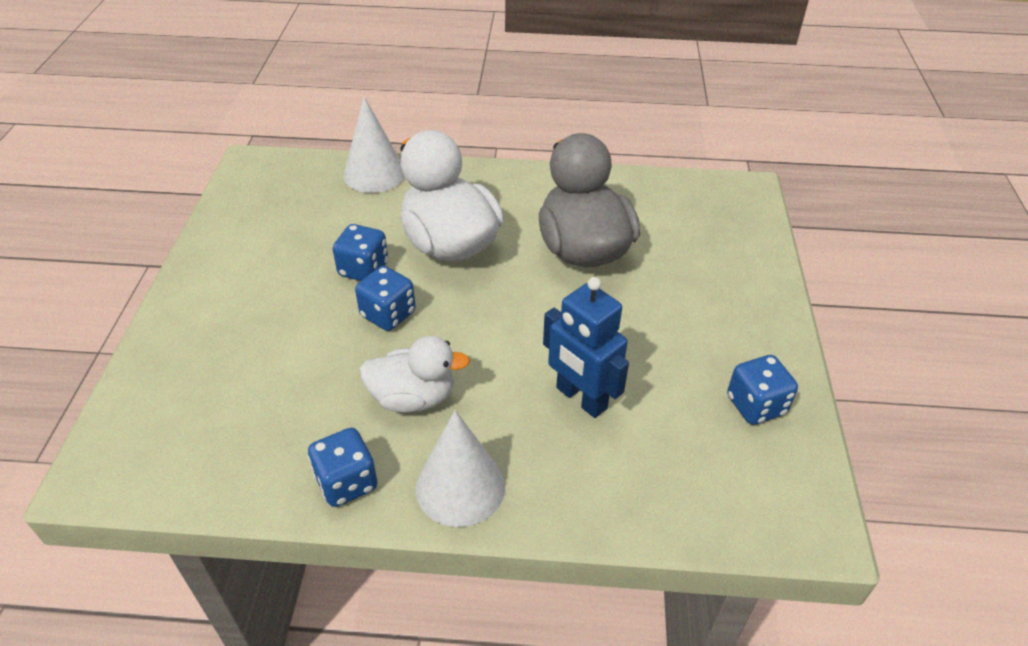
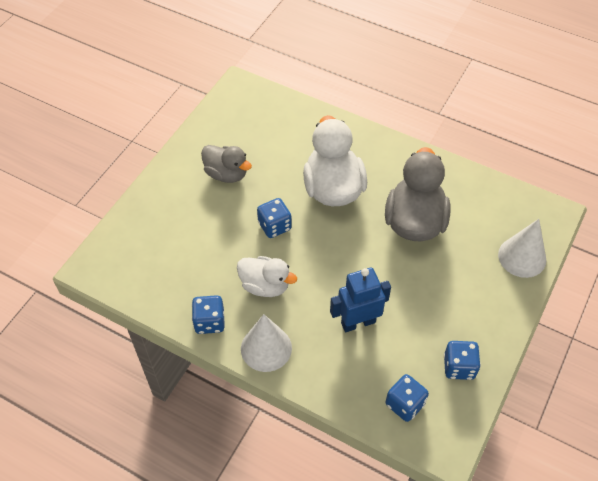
camera: 25 degrees right, 10 degrees up
(281, 271) = (226, 174): none -> grey duck
(363, 269) = (274, 189): blue dice -> blue dice (405, 404)
(374, 173) = (311, 118): white cone -> white cone (522, 257)
(581, 398) = (358, 322): blue robot -> blue robot turned 90 degrees clockwise

